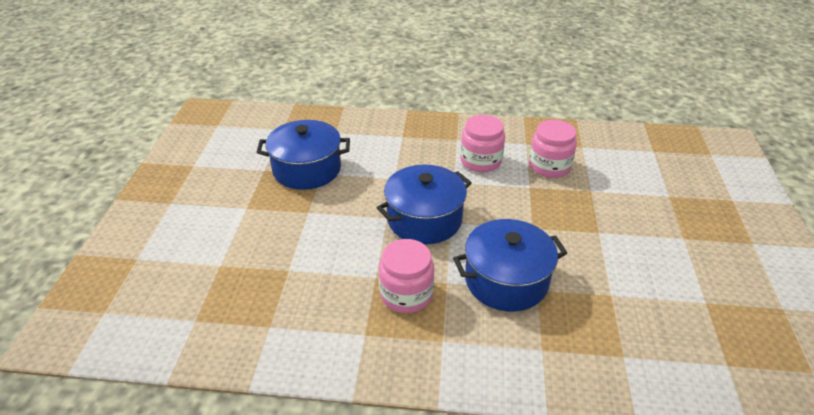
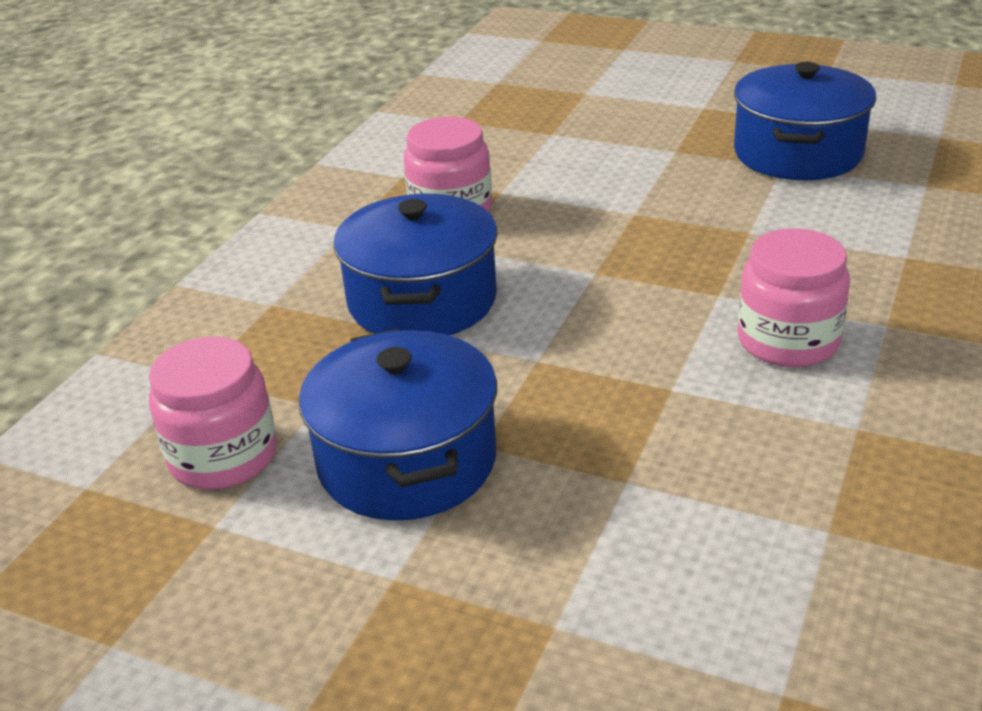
camera: 110 degrees right, 5 degrees down
(424, 219) = (613, 246): blue pot -> blue pot (407, 461)
(549, 166) = (744, 440): pink jar -> pink jar (223, 456)

